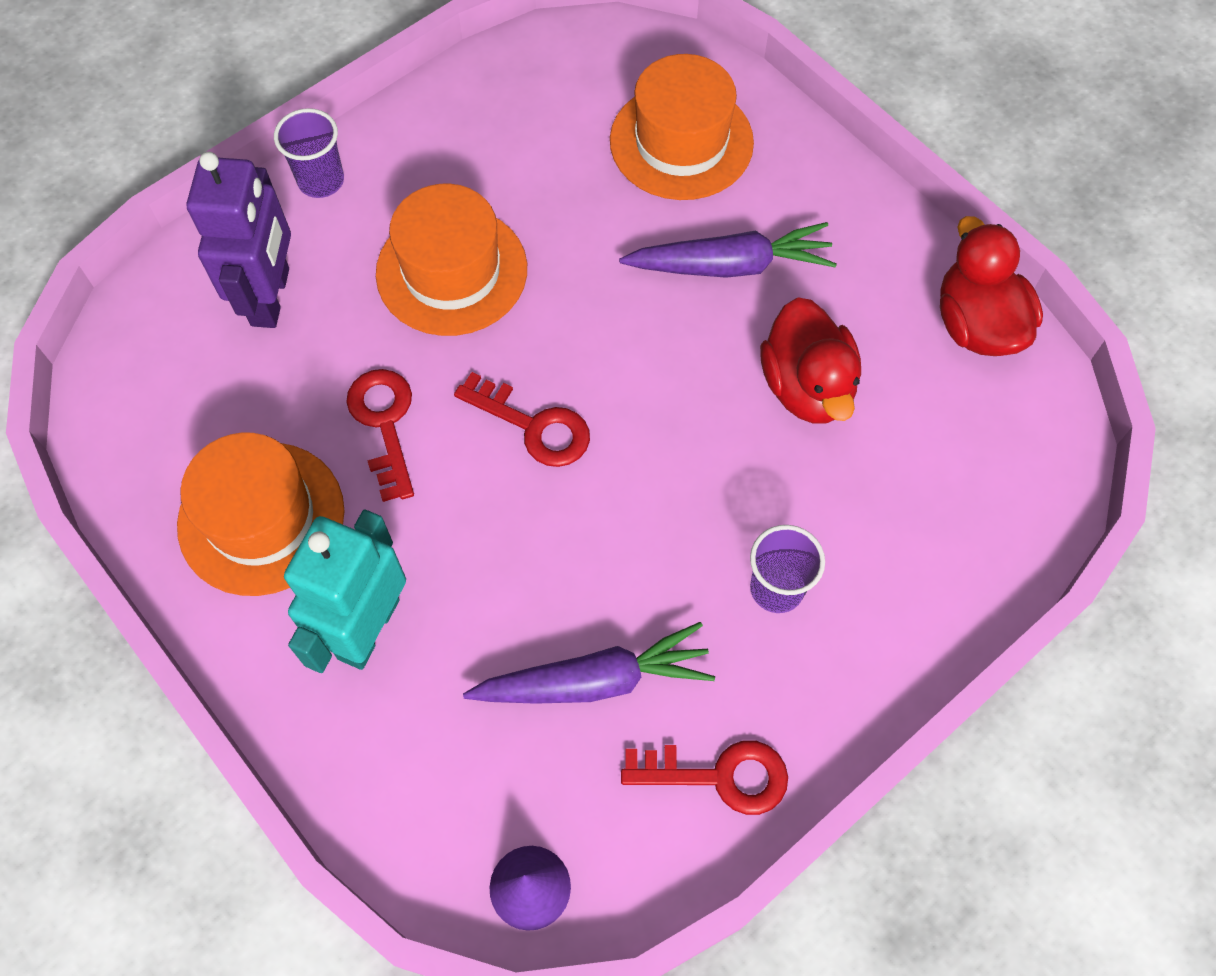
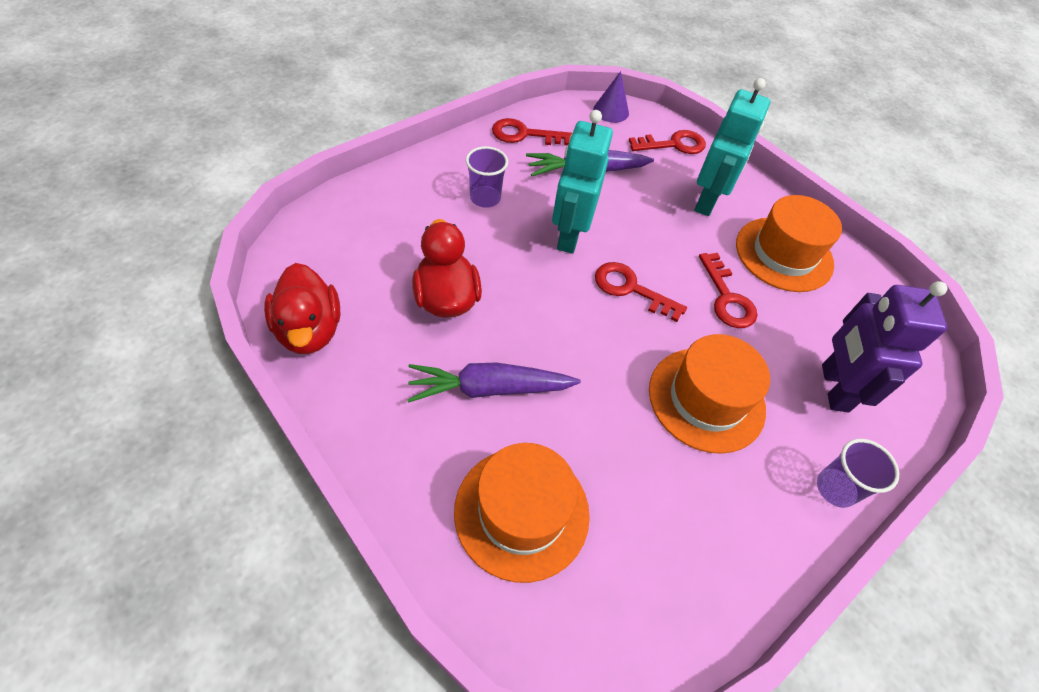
camera: 175 degrees right, 10 degrees down
(404, 787) = (673, 144): none -> red key
(627, 520) = (569, 235): none -> turquoise robot

